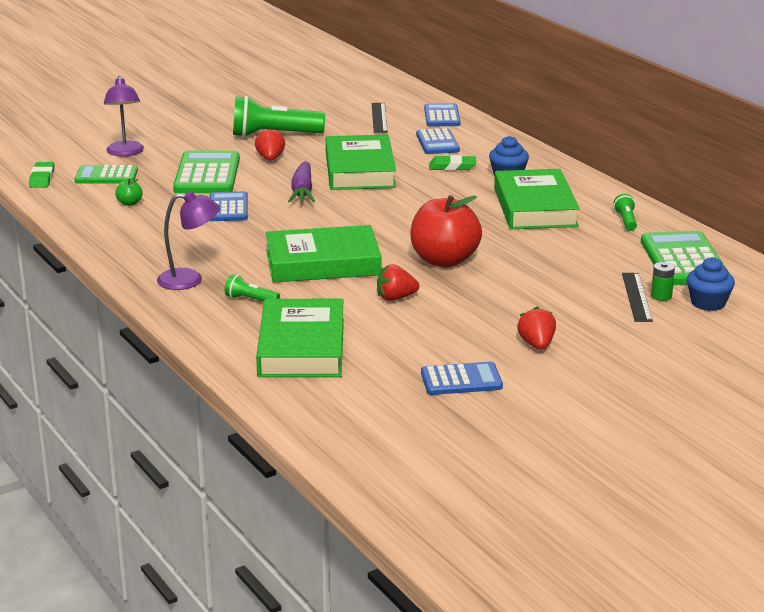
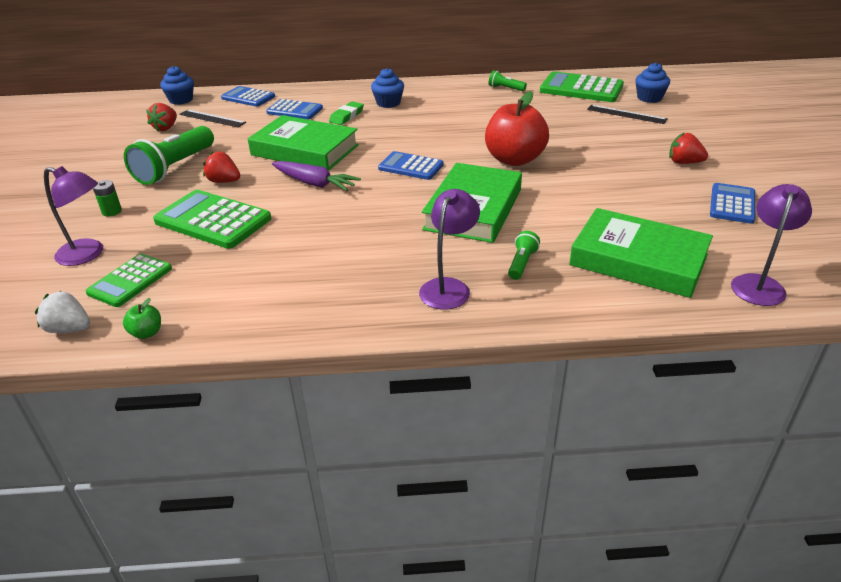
camera: 60 degrees left, 10 degrees up
(42, 178) = (69, 329): green eraser -> white strawberry
(129, 203) = (222, 282): green apple -> green apple (147, 333)
(228, 208) = (305, 227): blue calculator -> blue calculator (411, 167)
(250, 300) = (522, 263): green flashlight -> green flashlight turned 150 degrees clockwise
(309, 406) = (759, 284): none -> purple lamp
(395, 298) = (568, 194): red strawberry -> red strawberry (166, 128)
(402, 94) = (181, 100): none -> blue cupcake
(535, 207) = (453, 108): green book -> none
(661, 296) = (630, 107): green battery -> green battery (112, 211)

